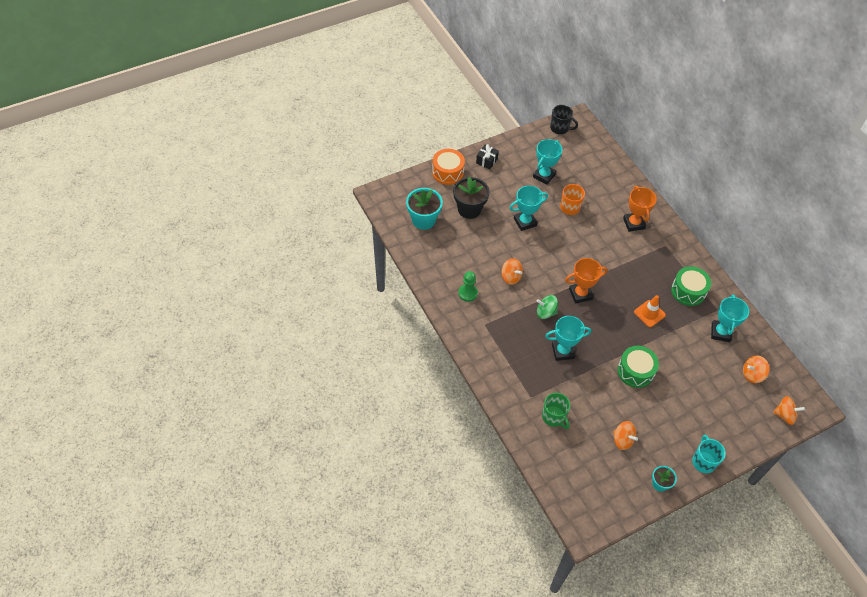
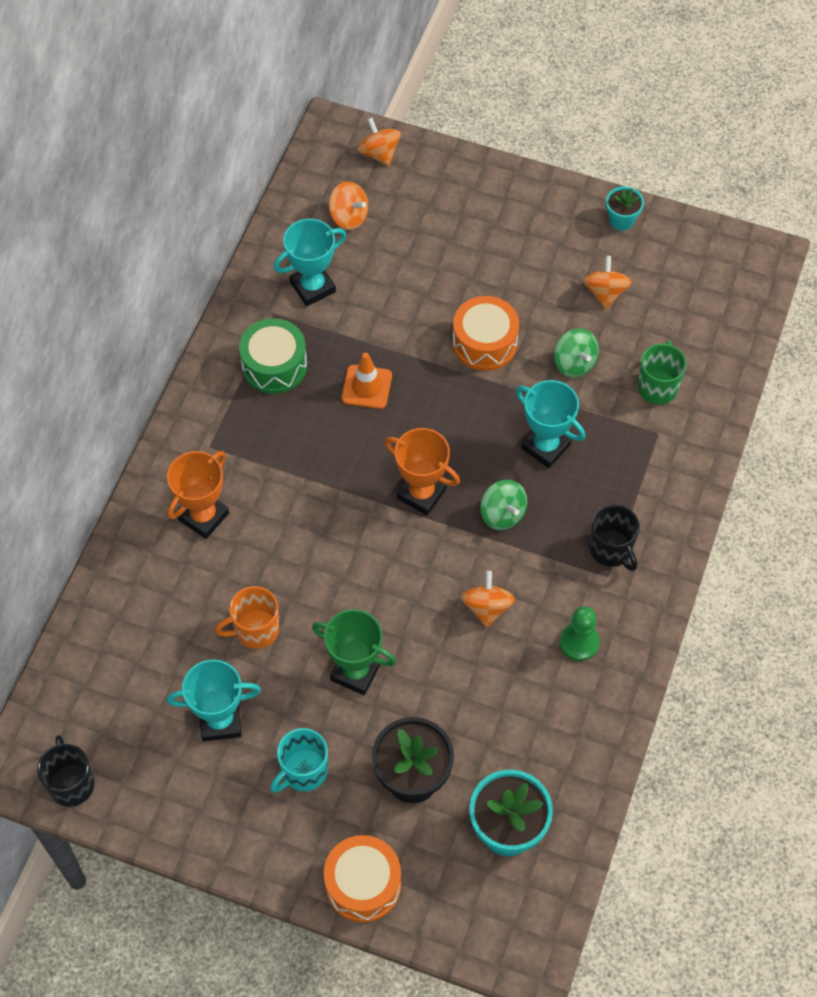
camera: 130 degrees left, 5 degrees up
(486, 161) = (273, 842): black gift -> none
(494, 335) = (611, 549): none -> black mug
(525, 222) = (355, 672): turquoise trophy -> green trophy
(594, 396) = (574, 363): none -> green spinning top
(635, 371) = (484, 343): green drum -> orange drum
(703, 461) = (540, 196): turquoise mug -> turquoise mug (303, 771)

